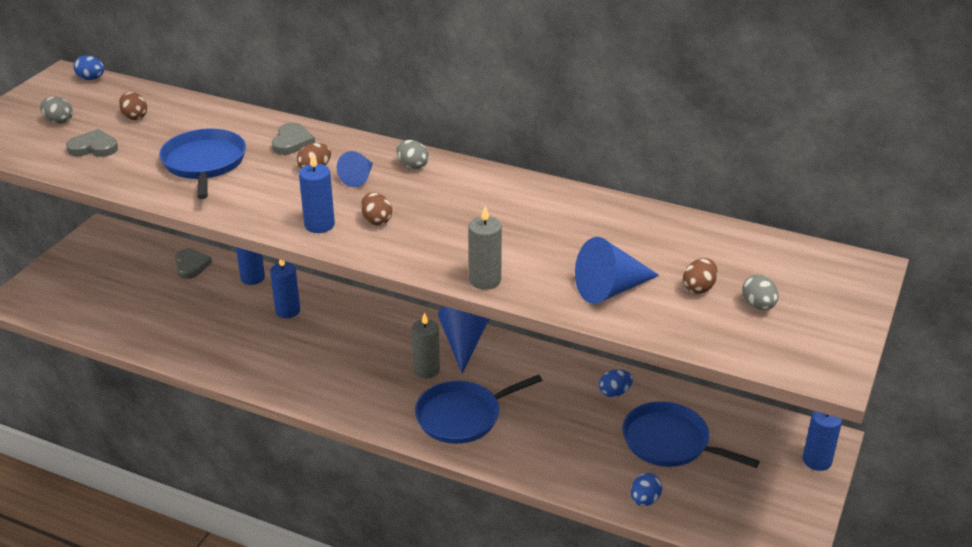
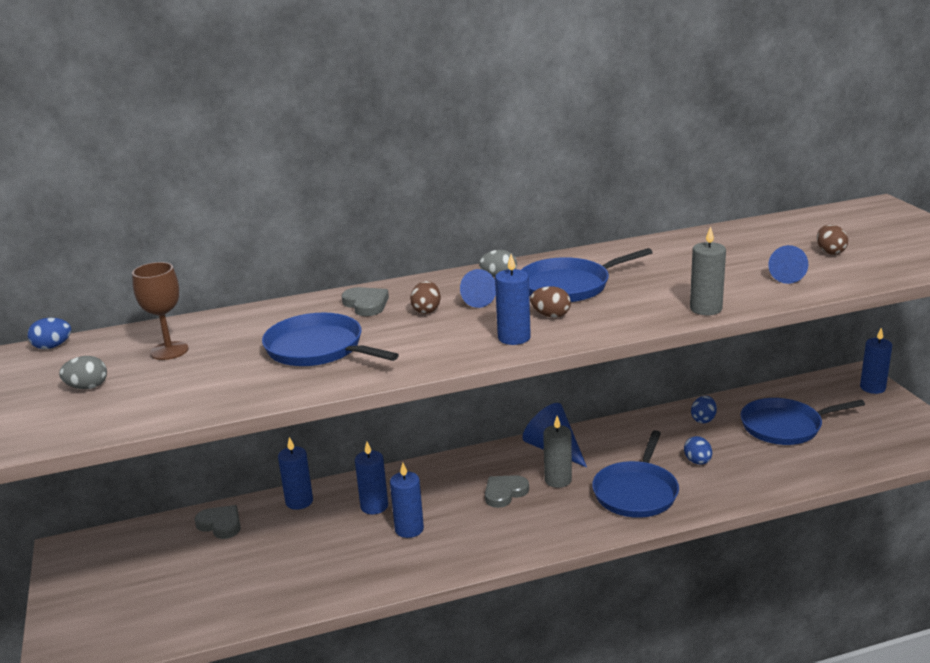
camera: 40 degrees left, 10 degrees down
(94, 147) = (175, 387): grey heart -> grey heart (504, 493)
(134, 117) = (169, 351): brown egg -> brown goblet
(282, 342) = (409, 529): none -> blue candle
(439, 202) = (568, 286): none -> blue pan
(610, 289) = (788, 276): blue cone -> blue cone, size x0.62
(644, 500) = (832, 466): blue egg -> blue egg (697, 462)
(758, 305) = (878, 244): grey egg -> none

